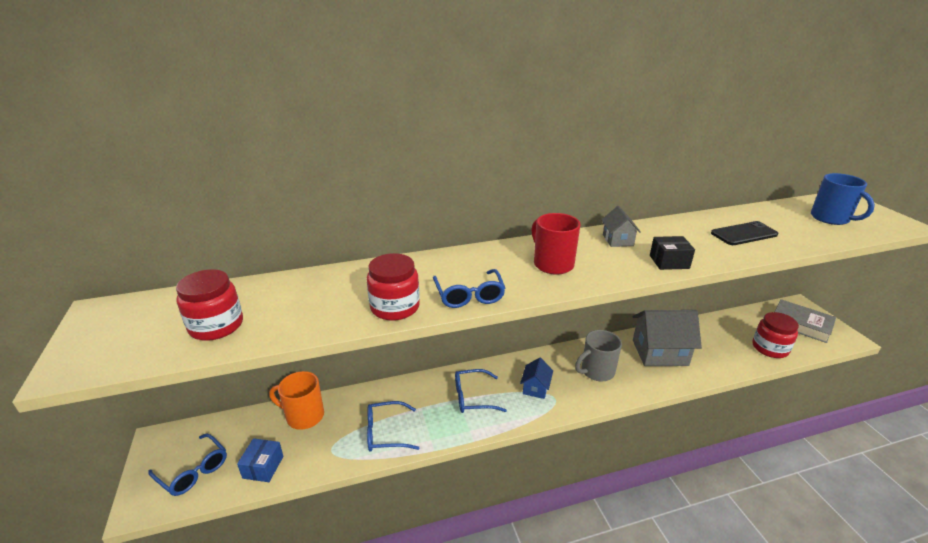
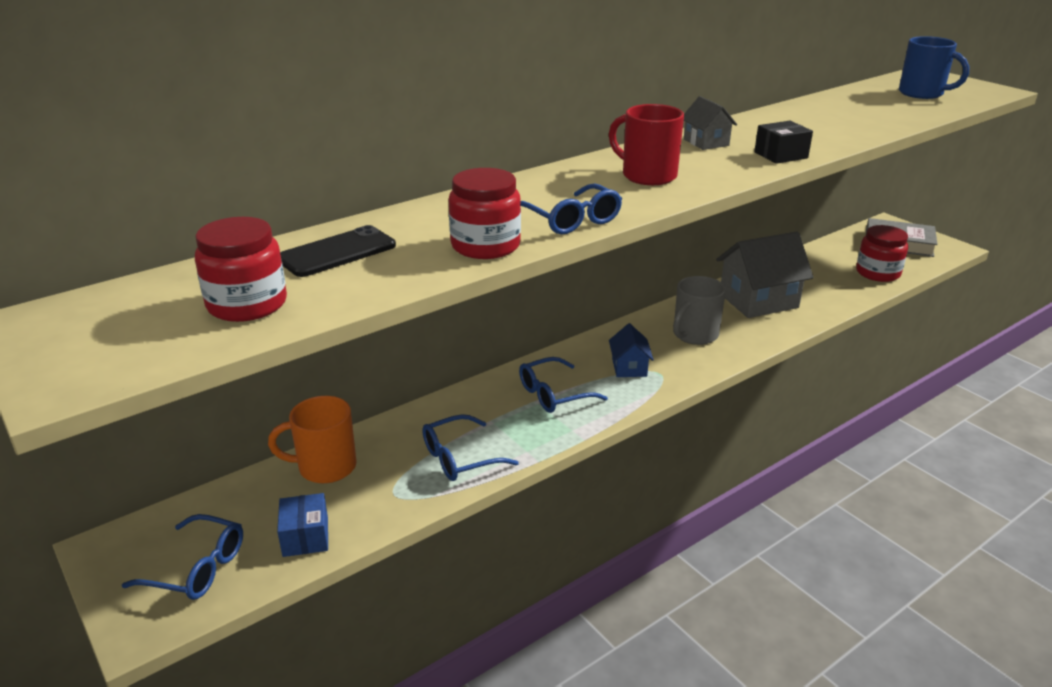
camera: 20 degrees left, 0 degrees up
(744, 234) = (842, 119): black phone -> black phone (337, 252)

